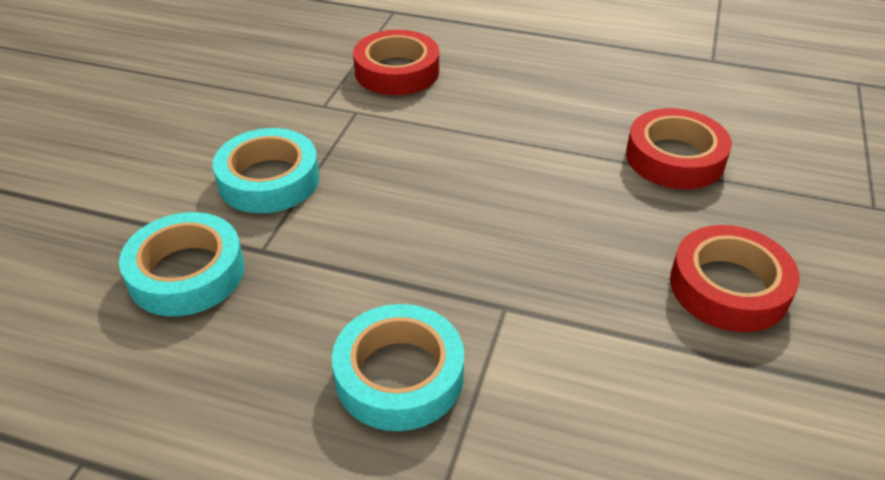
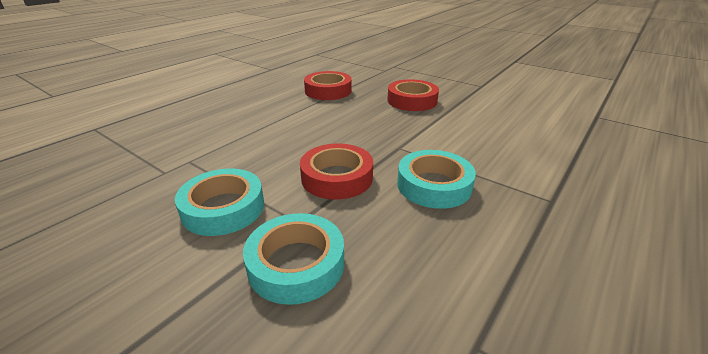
camera: 70 degrees left, 10 degrees down
(397, 71) = (166, 139): red tape -> red tape (337, 177)

